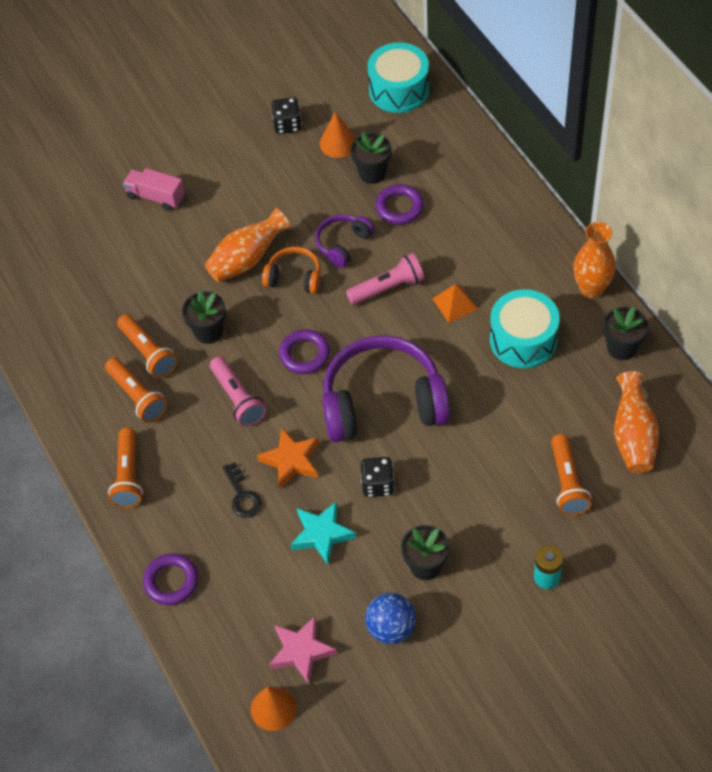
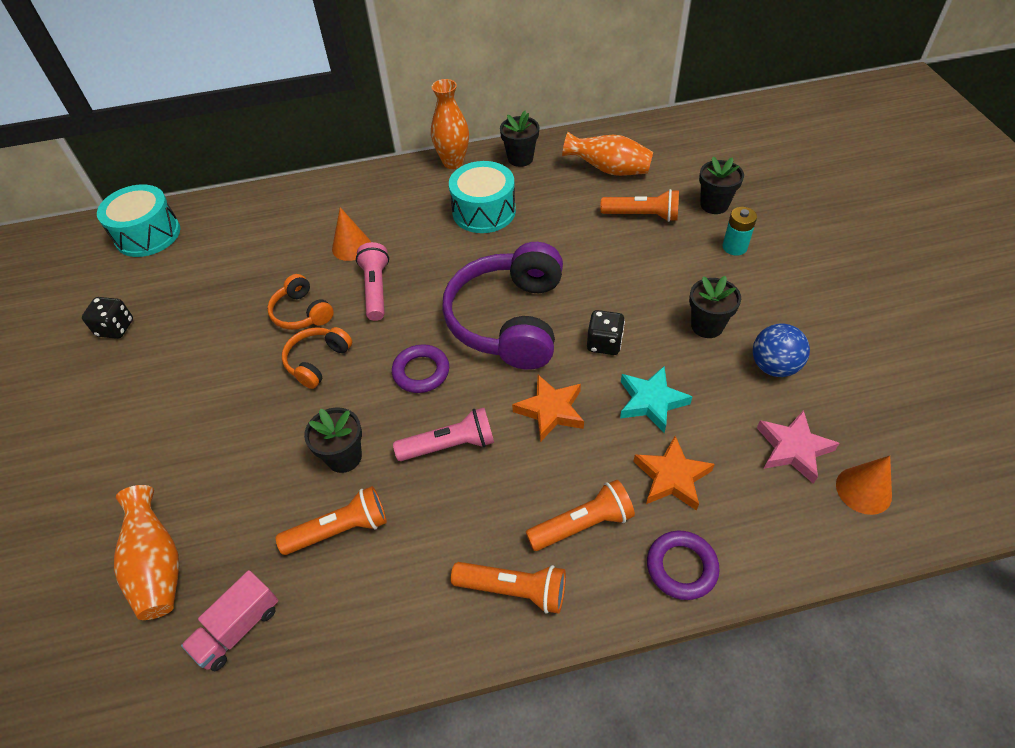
camera: 75 degrees left, 5 degrees down
(137, 397) = (399, 556): orange flashlight -> orange flashlight (583, 525)
(156, 196) = (113, 476): pink truck -> pink truck (238, 628)
(242, 496) = (582, 466): black key -> none
(247, 259) = (267, 399): orange vase -> orange vase (158, 566)
(249, 562) = (671, 477): none -> orange star
(338, 143) = (173, 292): orange cone -> orange cone (351, 247)
(343, 244) = (302, 313): purple headphones -> orange headphones
(372, 173) = (231, 273): black flower pot -> black flower pot (714, 205)
(399, 207) = (287, 262): purple ring -> none
(455, 304) = (421, 246): orange pyramid -> none

